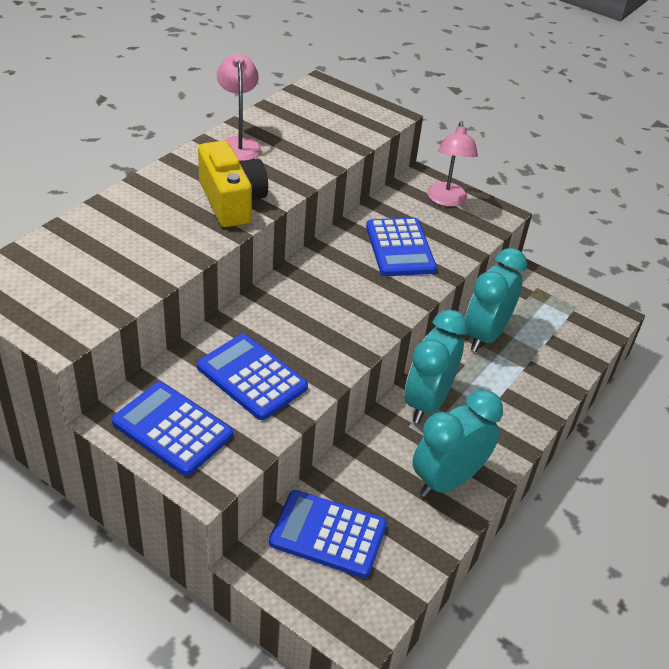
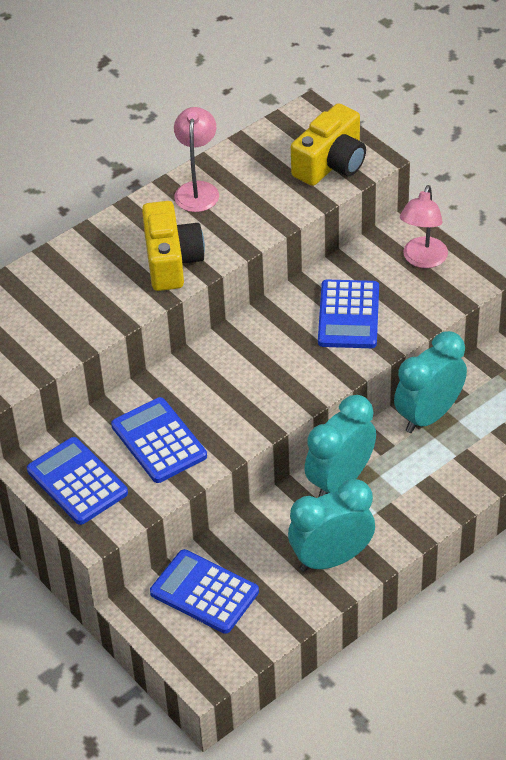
camera: 20 degrees right, 5 degrees up
(355, 119) = (331, 163): none -> yellow camera

